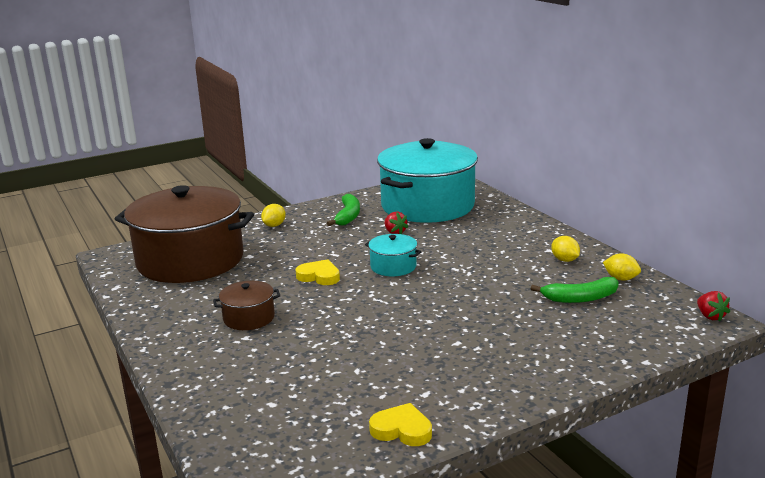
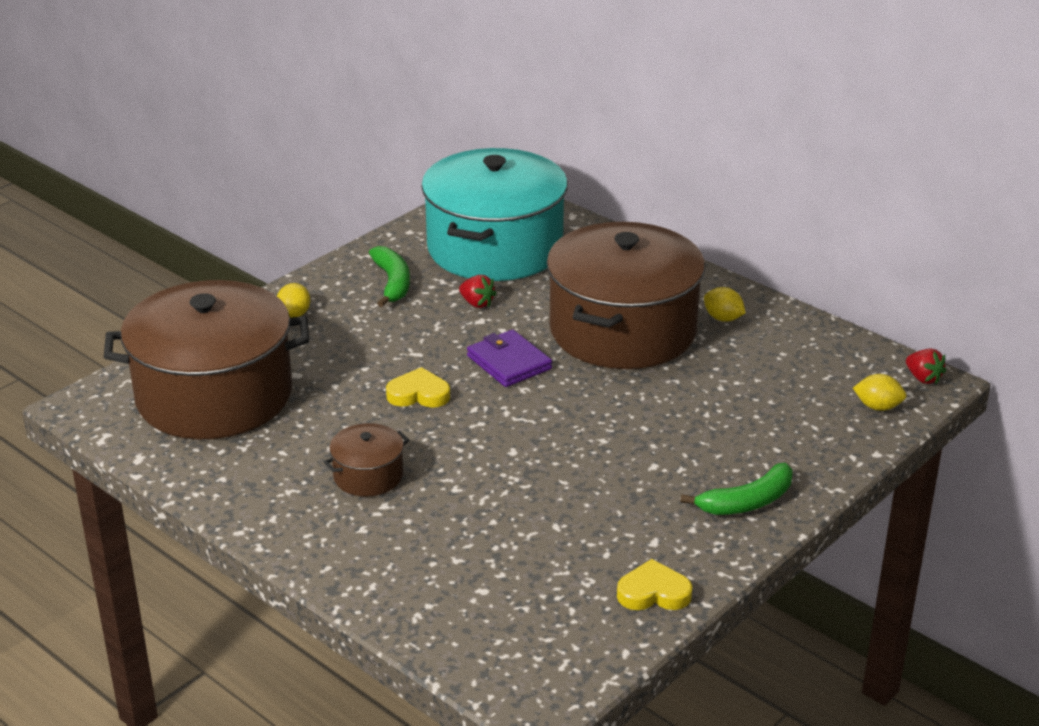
camera: 20 degrees left, 10 degrees up
(393, 266) = (509, 362): turquoise pot -> purple wallet
(486, 258) = (623, 330): none -> brown pot
(580, 298) = (767, 376): green banana -> green banana (747, 502)
(620, 279) = (802, 338): yellow lemon -> yellow lemon (878, 407)

